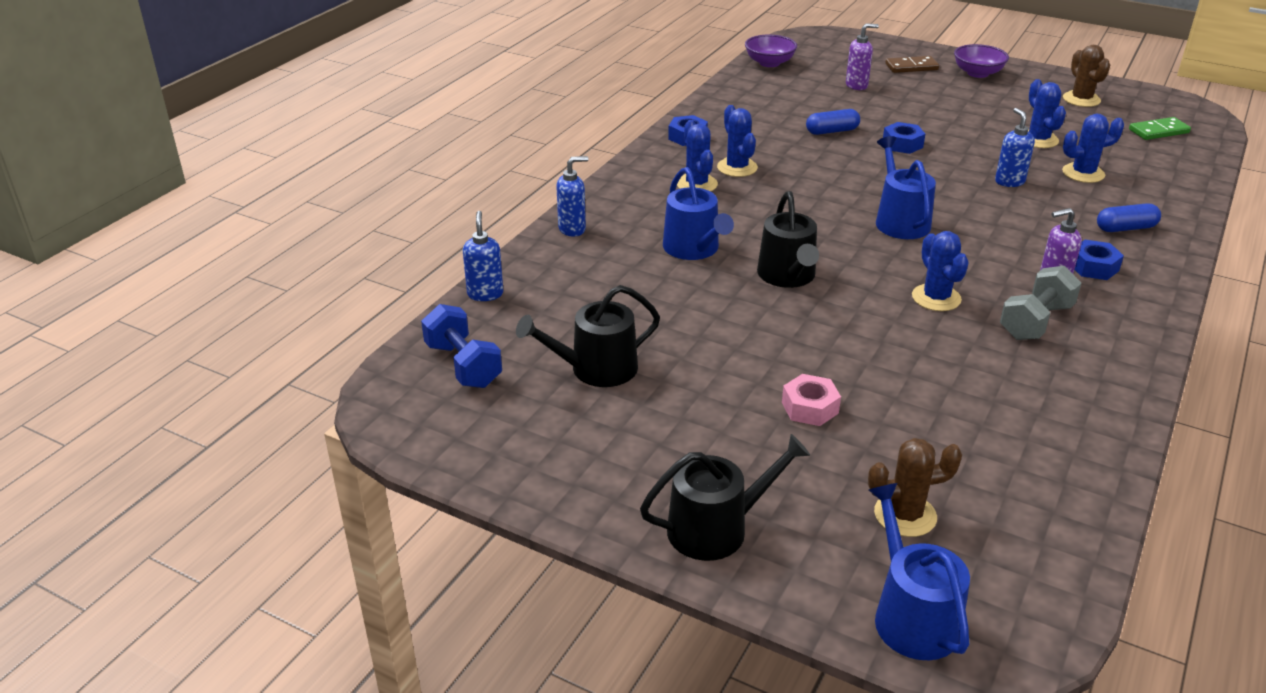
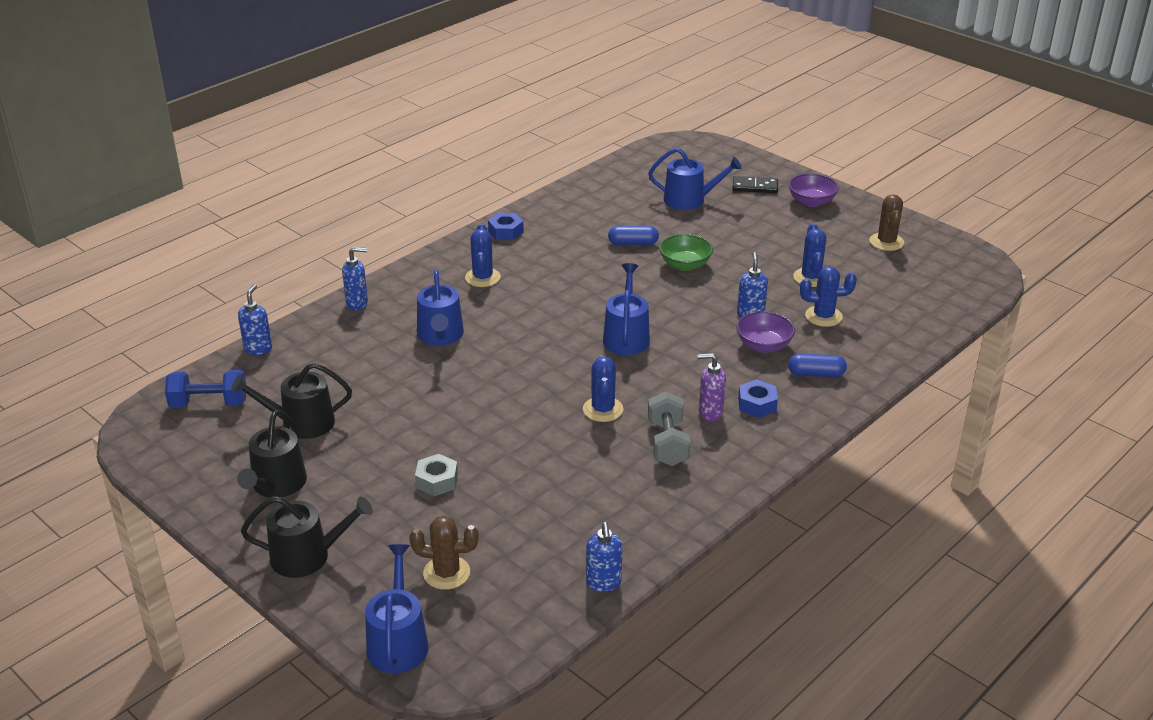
camera: 15 degrees right, 0 degrees up
(463, 365) = (209, 403): blue dumbbell -> blue dumbbell turned 75 degrees counterclockwise
(737, 167) = (526, 267): blue cactus -> none
(769, 63) = (629, 166): purple bowl -> purple bowl (763, 345)
(788, 276) = (498, 371): black watering can -> black watering can (276, 485)
(810, 407) = (437, 481): pink nut -> grey nut
(857, 85) = (690, 200): purple soap dispenser -> blue watering can
(902, 144) = (685, 265): blue nut -> green bowl
(911, 67) = (755, 187): brown domino -> black domino
(1036, 322) = (668, 443): grey dumbbell -> grey dumbbell turned 60 degrees counterclockwise
(1097, 490) = (603, 583): none -> blue soap dispenser
(1158, 131) = (931, 285): green domino -> none

